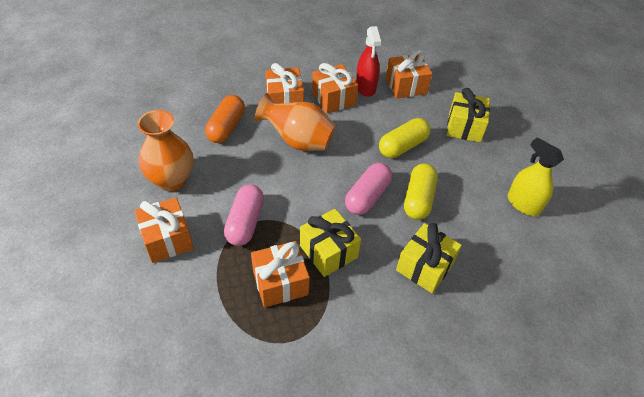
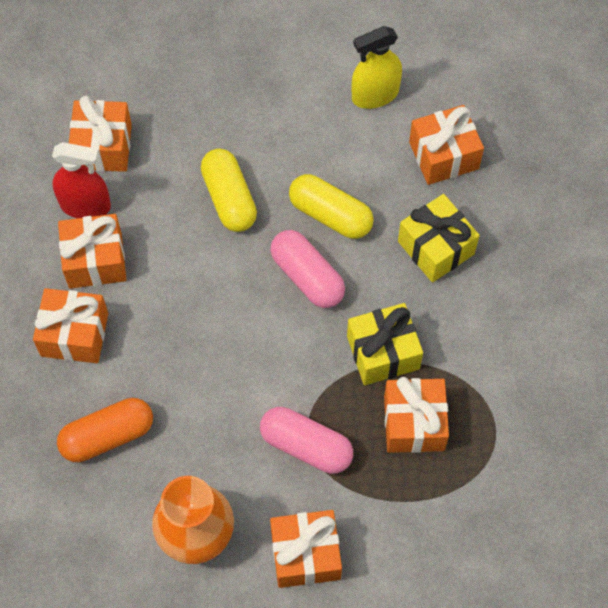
camera: 70 degrees left, 15 degrees up
(226, 127) = (107, 436): orange capsule -> orange capsule turned 60 degrees counterclockwise
(298, 141) = (172, 338): orange vase -> none
(464, 127) = (218, 103): yellow gift -> none
(501, 256) = (444, 155): none -> orange gift

